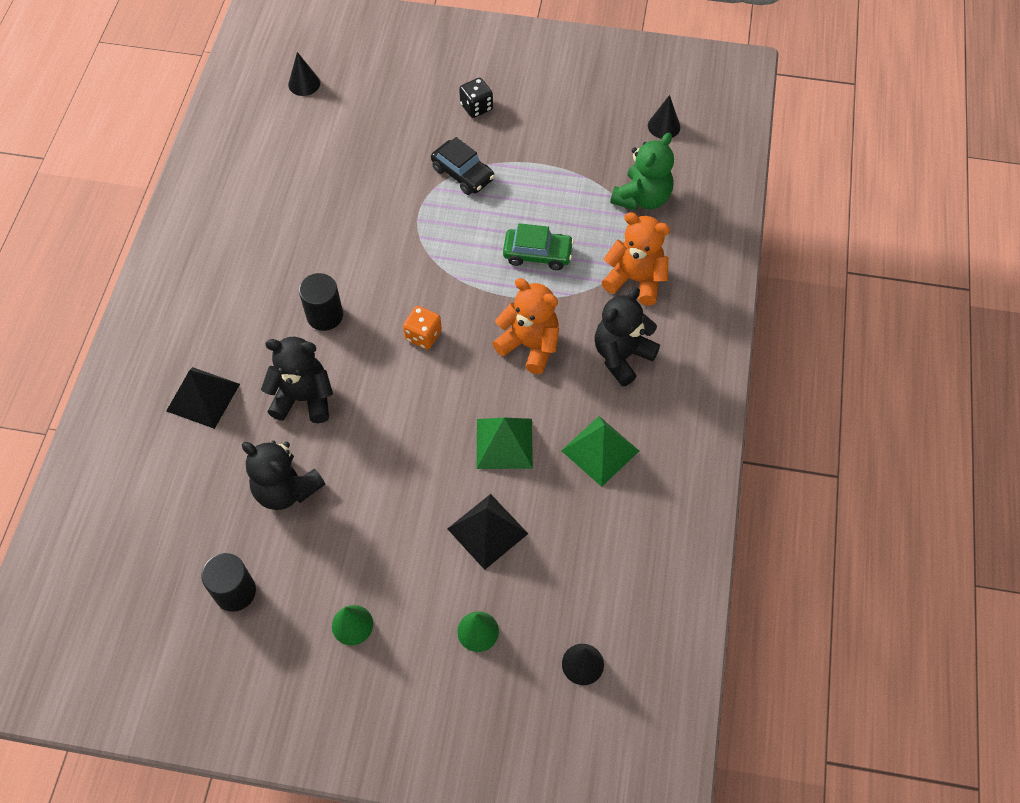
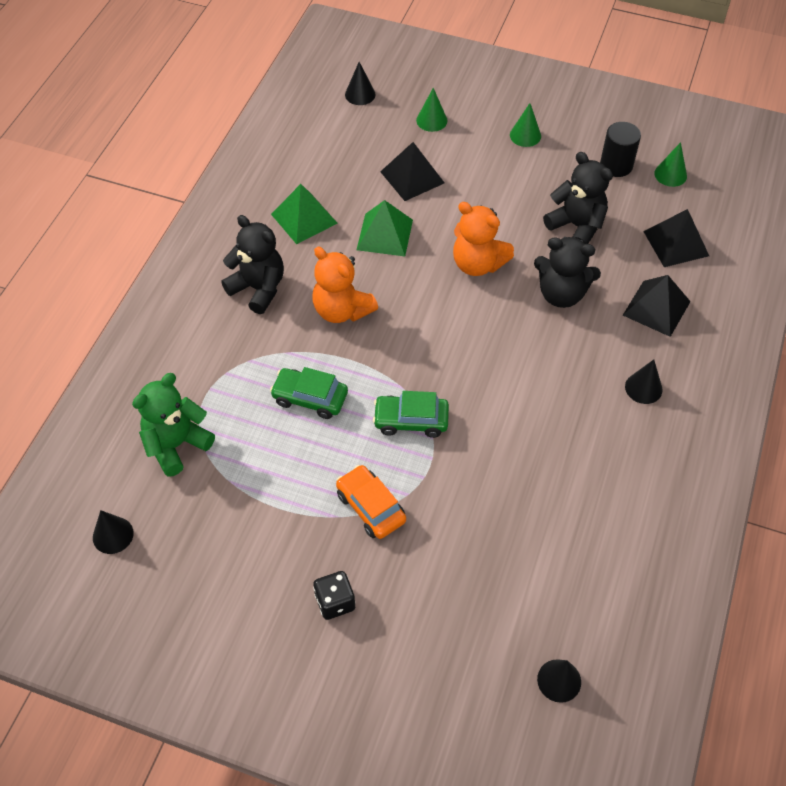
camera: 170 degrees left, 5 degrees down
(167, 588) = (670, 174): none -> green cone
(173, 484) = (675, 243): none -> black pyramid
(224, 309) = (643, 388): none -> black cone
(325, 315) = (539, 367): black cylinder -> none
(423, 335) = (443, 333): orange dice -> none
(441, 247) = (411, 421): none -> green car
(463, 174) = (370, 507): black car -> orange car
(622, 356) = (258, 288): black teddy bear -> black teddy bear turned 105 degrees counterclockwise
(635, 280) = (218, 357): orange teddy bear -> orange teddy bear (477, 264)

